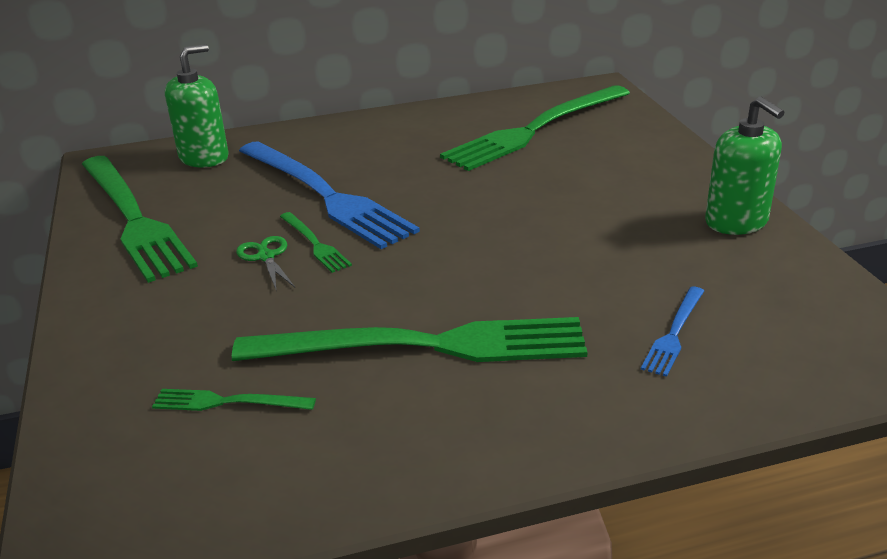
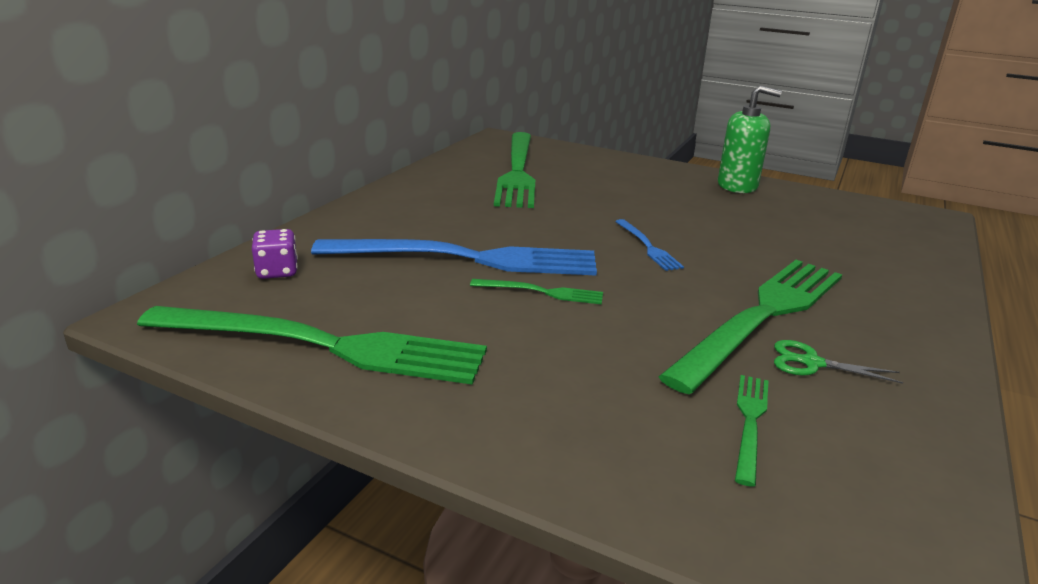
camera: 50 degrees left, 5 degrees down
(204, 158) = (277, 271): green soap dispenser -> purple dice
(228, 402) = (750, 422): green fork -> green fork turned 150 degrees clockwise
(266, 257) = (527, 317): green scissors -> green scissors (812, 363)
(674, 333) = (842, 248): blue fork -> blue fork (647, 246)

